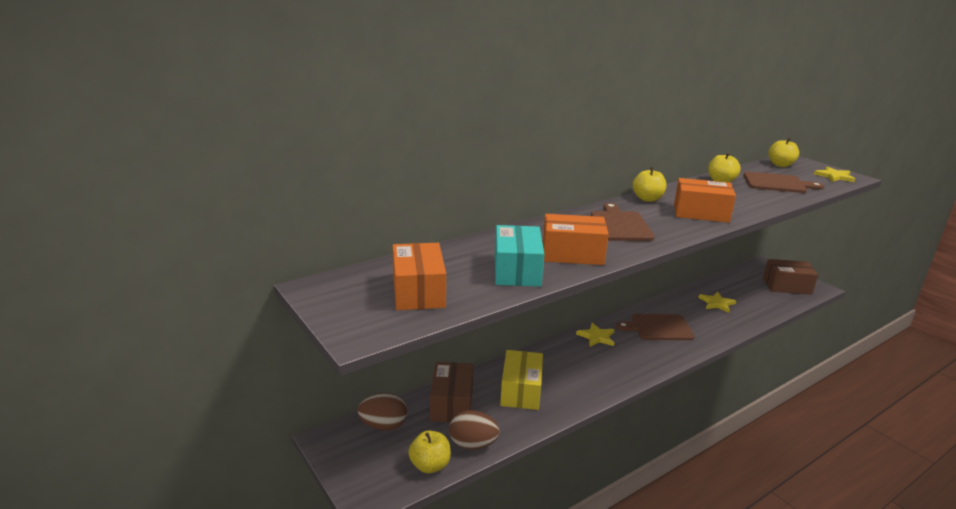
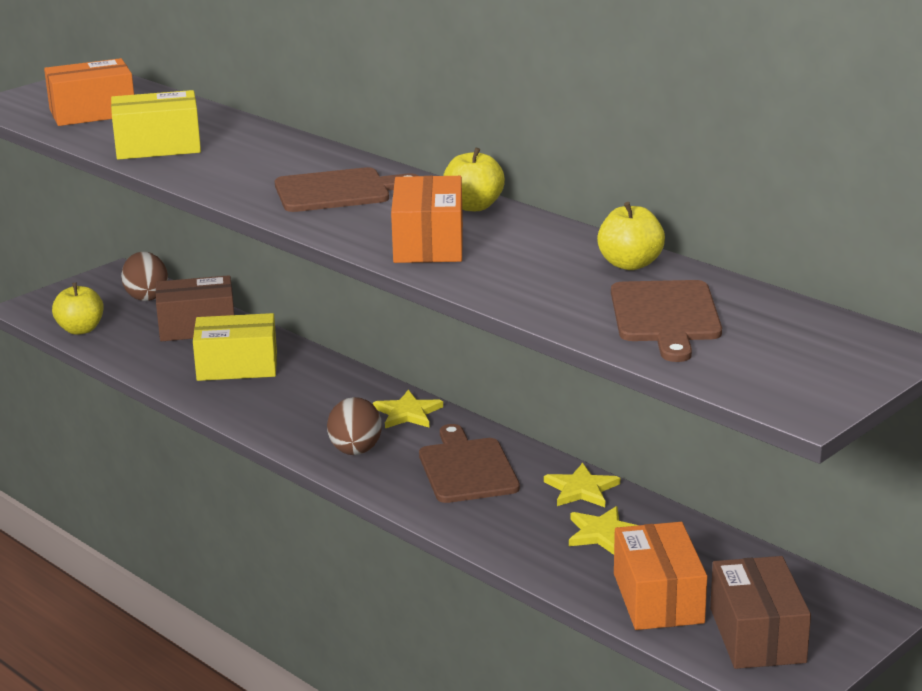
camera: 80 degrees right, 0 degrees up
(473, 444) = (120, 348): brown egg -> brown egg (355, 451)
(517, 270) = (158, 146): turquoise box -> yellow box
(572, 254) = (218, 169): orange box -> orange box (658, 598)
(780, 165) = (823, 330): yellow apple -> none
(834, 176) = (787, 384): yellow star -> yellow star (581, 489)

